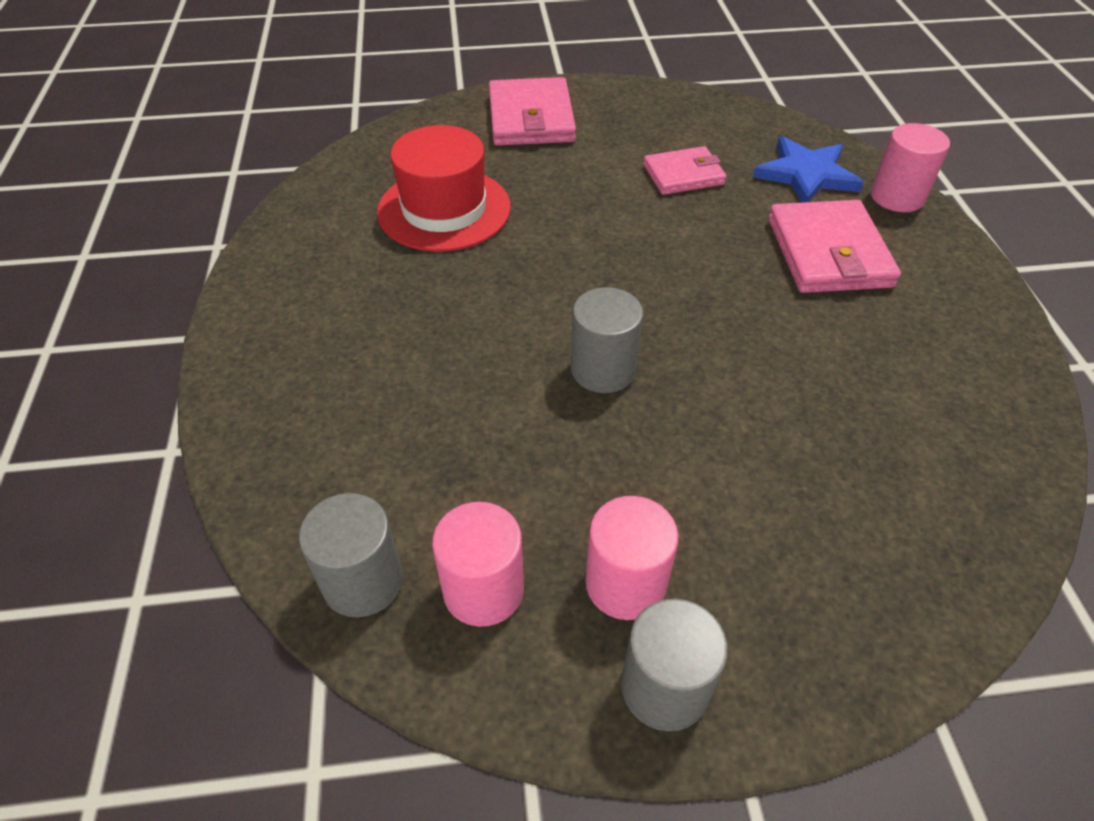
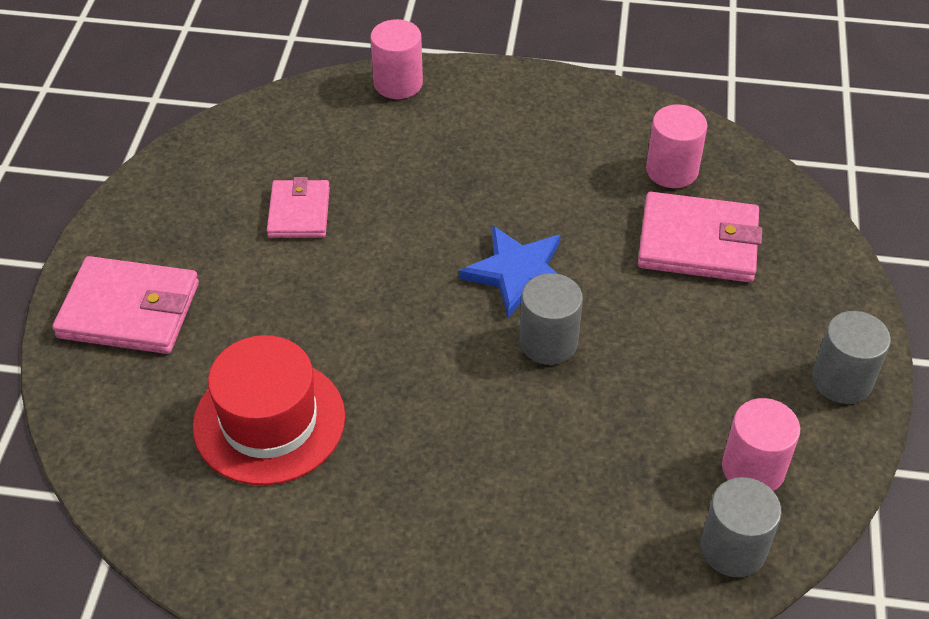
camera: 75 degrees left, 0 degrees up
(625, 583) = (761, 381): pink cylinder -> pink cylinder (672, 170)
(806, 175) = (340, 128): blue star -> blue star (518, 273)
(828, 252) = (454, 152): pink wallet -> pink wallet (698, 242)

